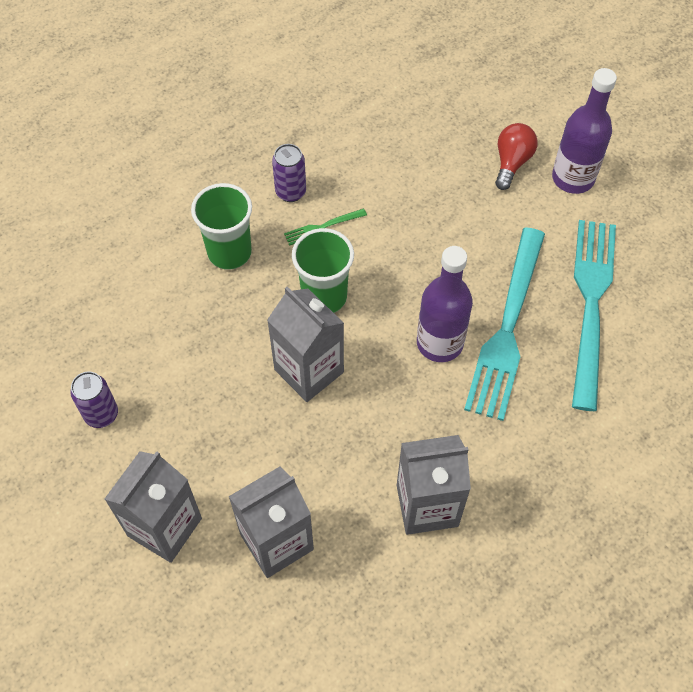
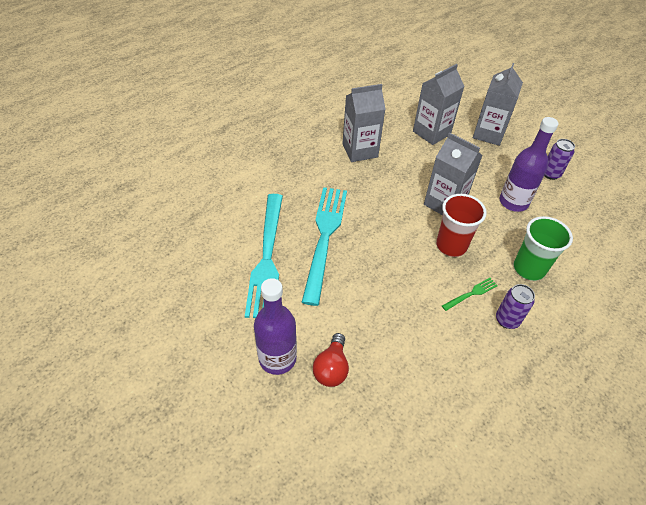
camera: 170 degrees right, 10 degrees down
(324, 297) = (451, 246): green cup -> red cup
(439, 343) = (367, 225): purple bottle -> purple bottle (513, 202)

